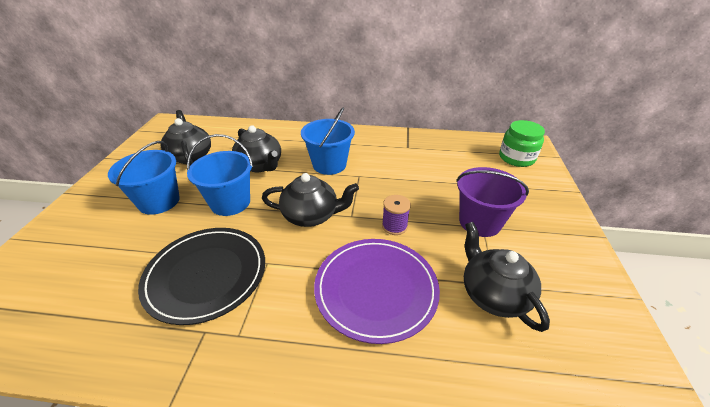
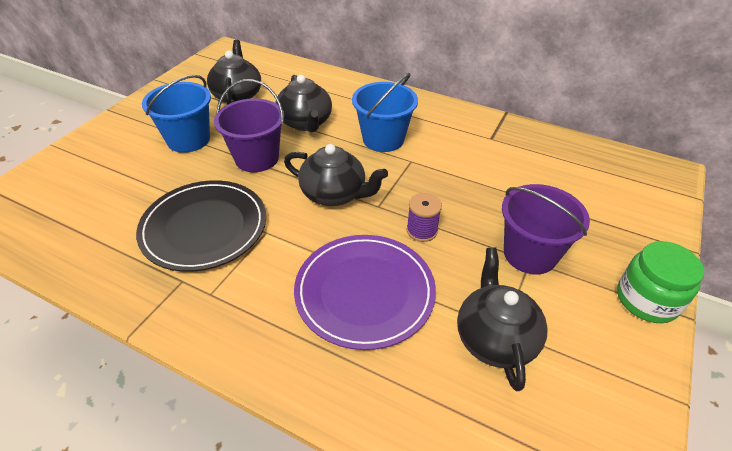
camera: 20 degrees right, 5 degrees up
(230, 203) = (256, 158): blue bucket -> purple bucket
(516, 158) = (634, 186): green jar -> green jar (647, 300)

